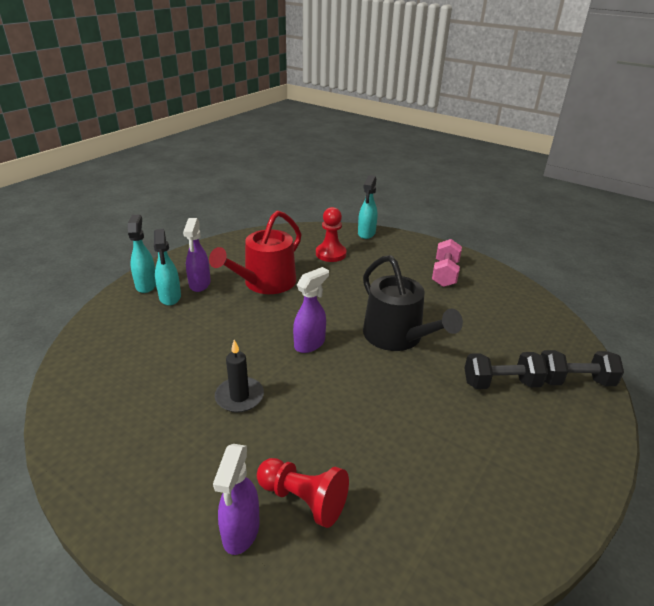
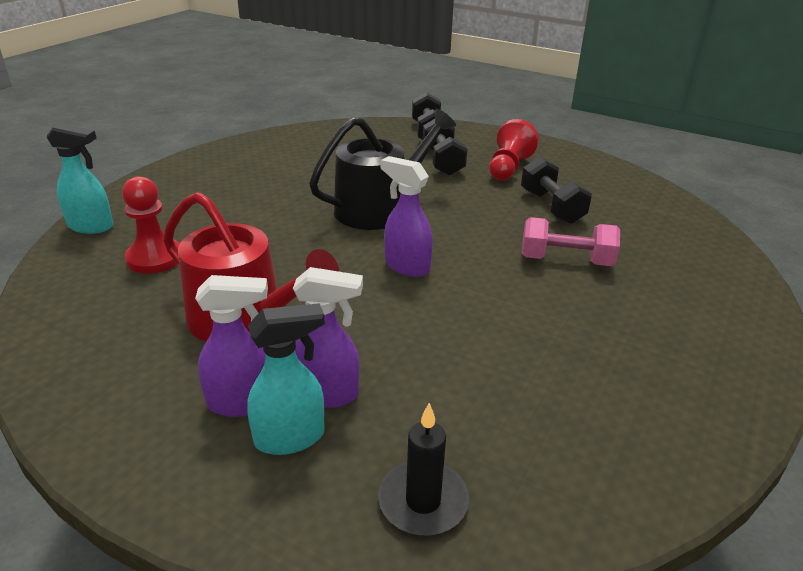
camera: 95 degrees left, 0 degrees up
(146, 285) = (236, 493): turquoise spray bottle -> none
(239, 397) = (529, 312): black candle -> black candle (423, 501)
(240, 532) = (701, 289): purple spray bottle -> purple spray bottle (327, 394)
(303, 499) = (642, 258): red pawn -> red pawn (508, 168)
(410, 450) = (551, 207): none -> black dumbbell
(445, 274) = (236, 173): pink dumbbell -> pink dumbbell (565, 260)

